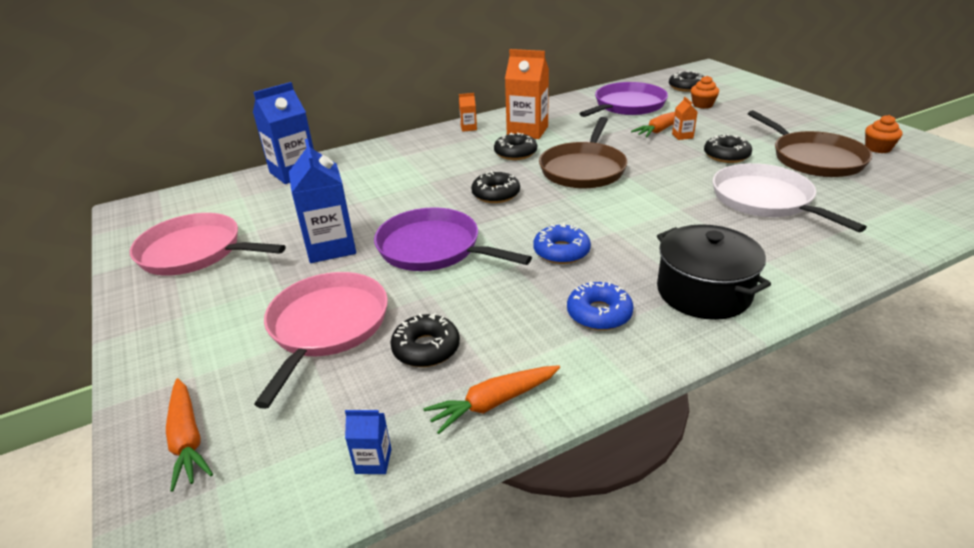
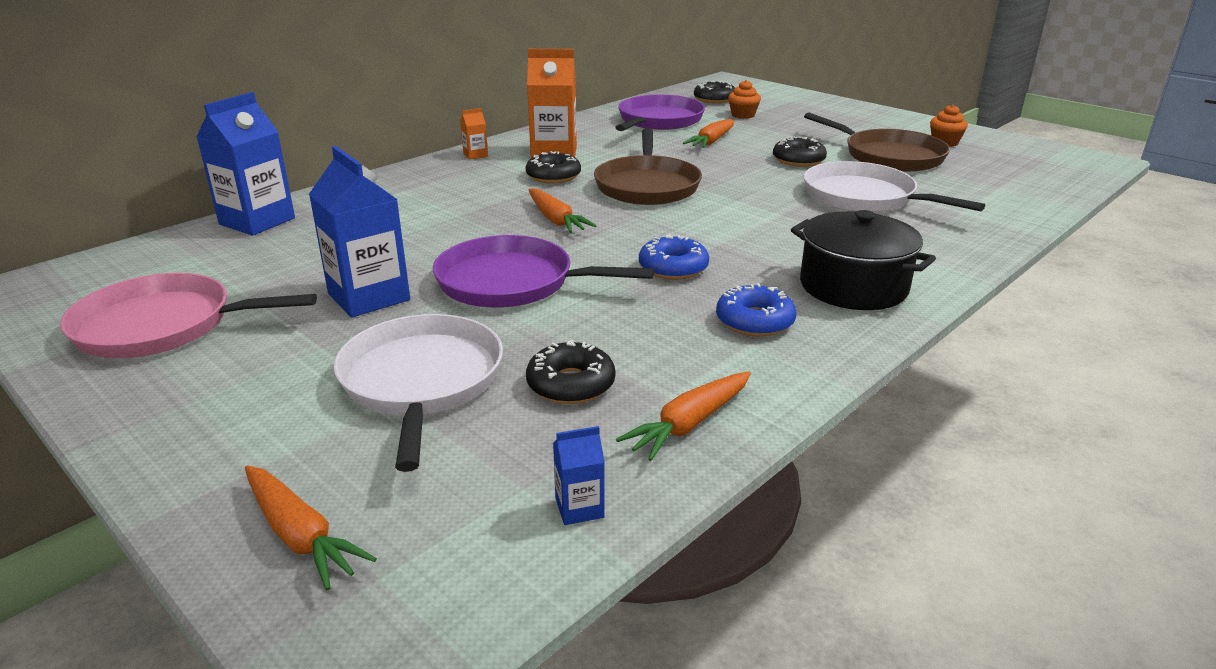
camera: 20 degrees left, 5 degrees down
(326, 327) = (422, 382): pink pan -> white pan
(496, 194) = (556, 220): black donut -> orange carrot
(682, 136) = (739, 145): orange carton -> none

